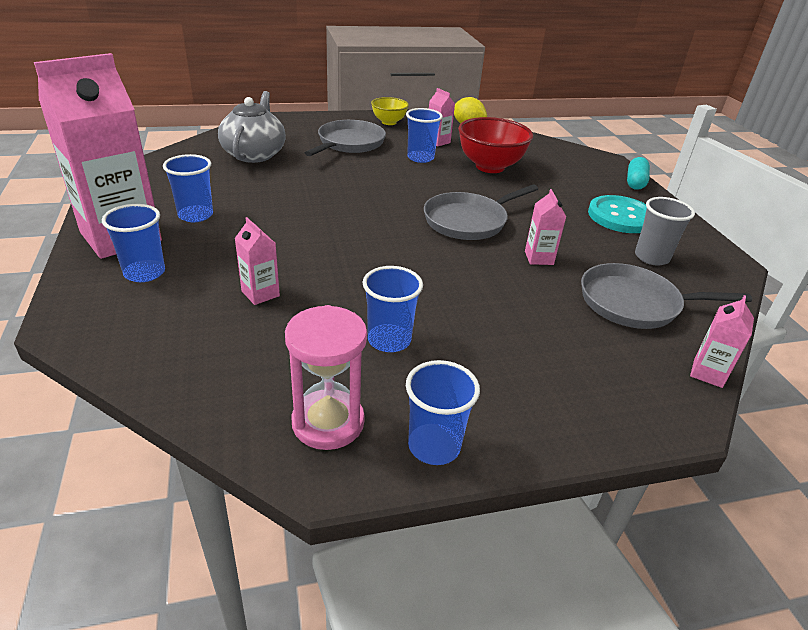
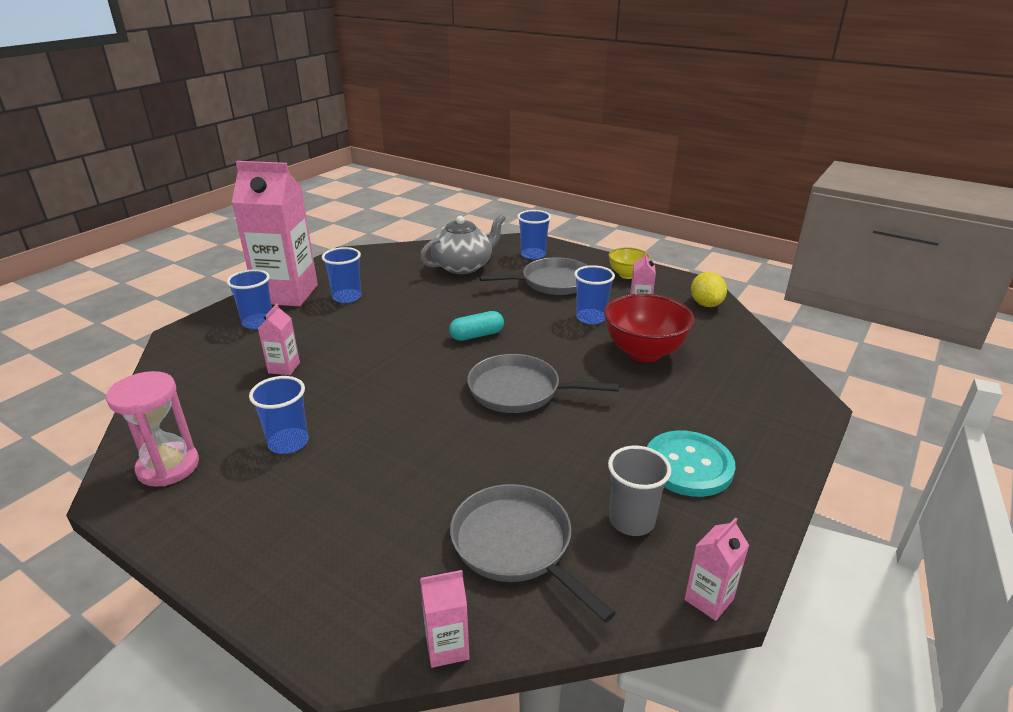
camera: 50 degrees right, 5 degrees down
(434, 446) = (180, 524): blue cup -> blue cup (533, 255)
(539, 258) = (514, 453): pink carton -> pink carton (708, 599)
(635, 182) = (794, 442): turquoise capsule -> turquoise capsule (477, 335)

